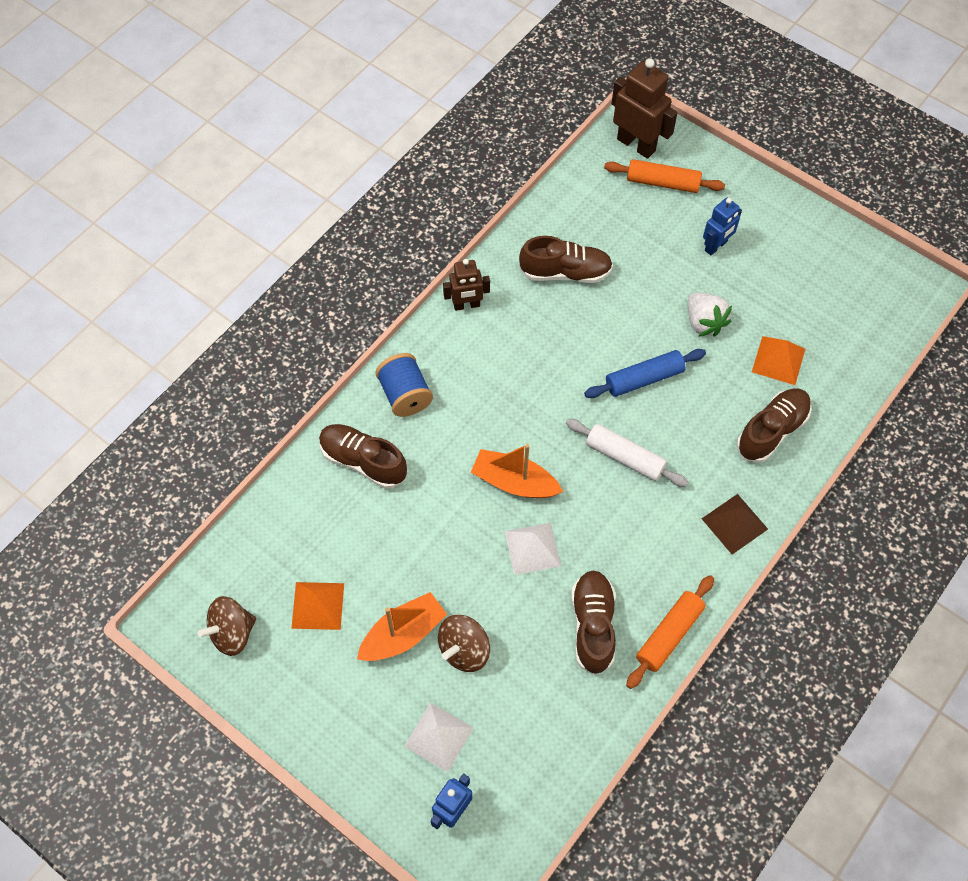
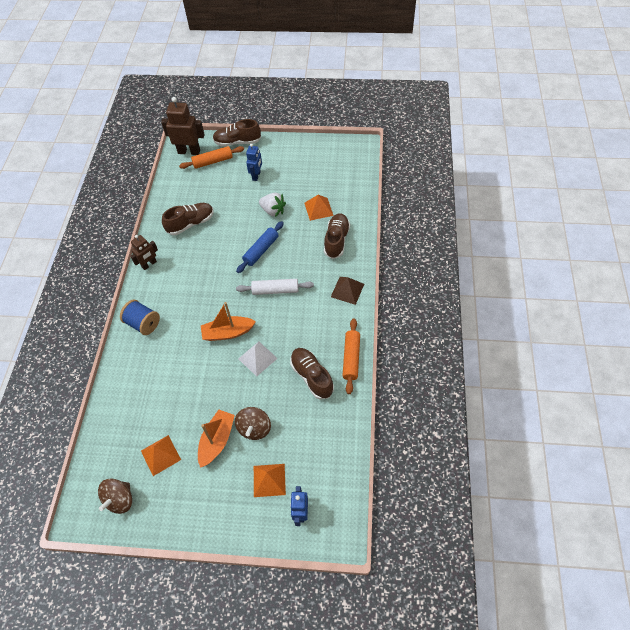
camera: 30 degrees left, 5 degrees down
(363, 461) = (140, 368): brown shoe -> brown shoe (237, 142)
(438, 736) = (269, 480): white pyramid -> orange pyramid

